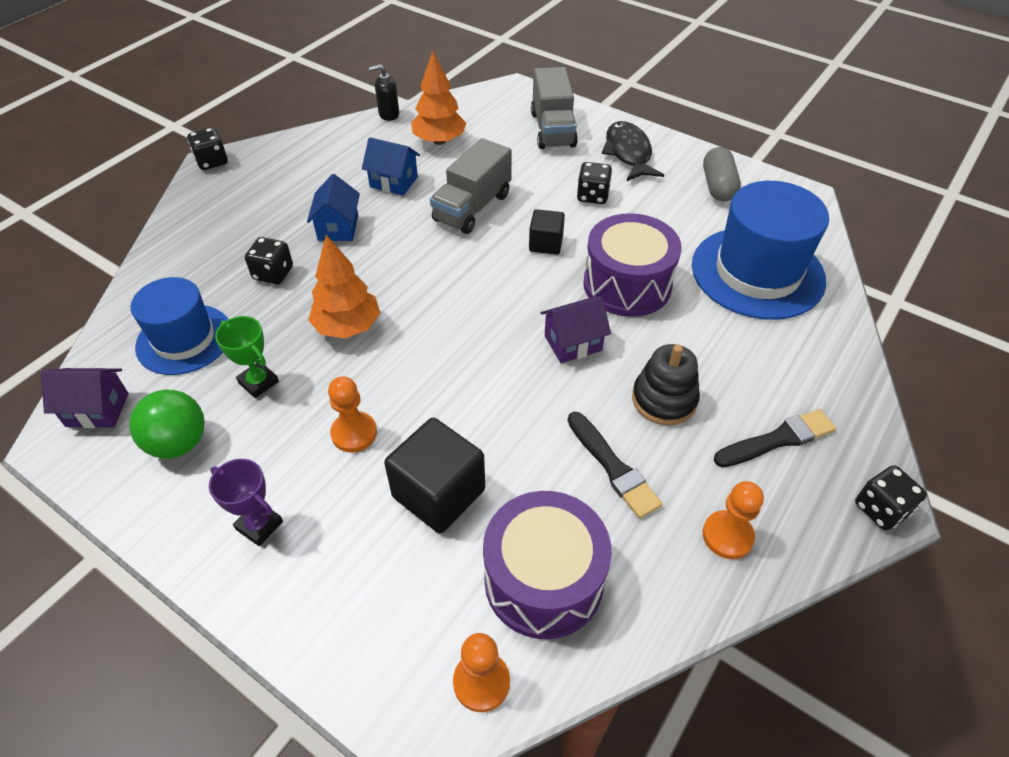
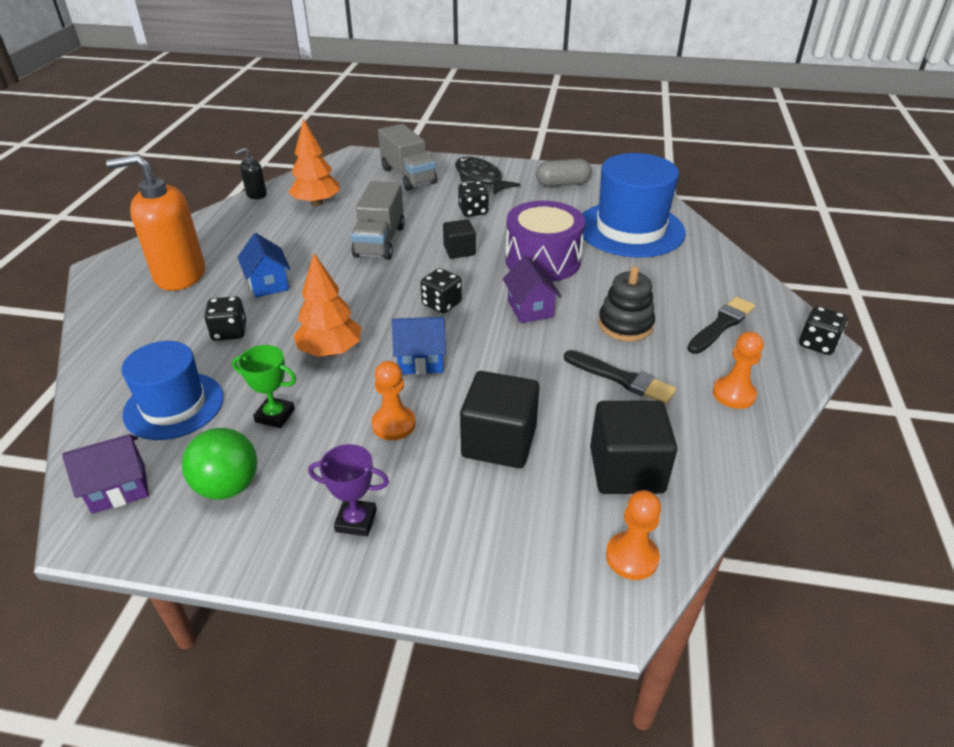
camera: 25 degrees left, 10 degrees down
(212, 161) = (103, 265): black dice -> black dice (441, 304)
(268, 193) = (179, 275): none -> orange soap dispenser
(394, 182) = (296, 240): blue house -> blue house (421, 361)
(543, 580) = (626, 470): purple drum -> black cube
(573, 343) = (530, 309): purple house -> purple house turned 60 degrees counterclockwise
(718, 186) = (562, 184): grey capsule -> grey capsule turned 75 degrees counterclockwise

